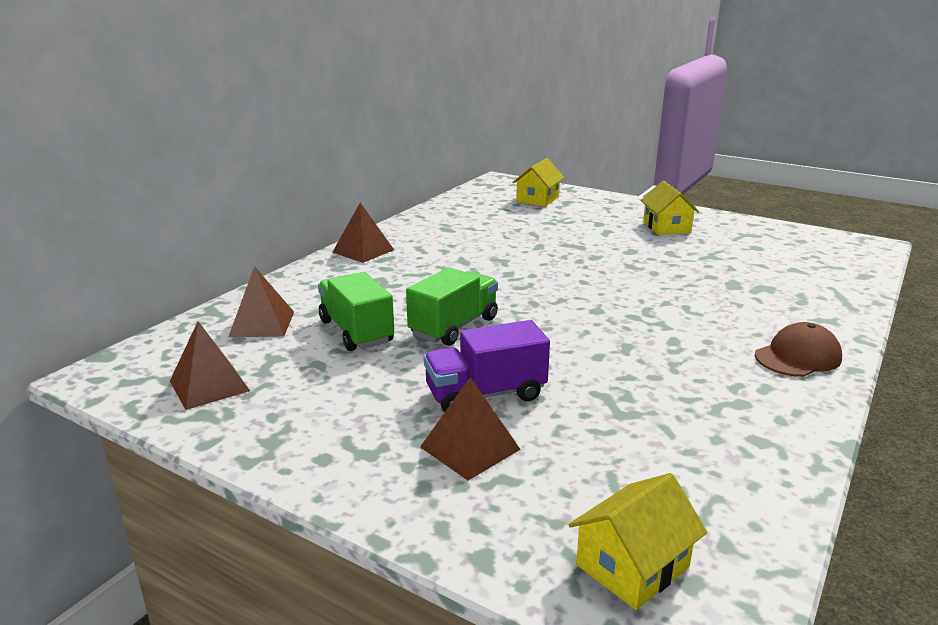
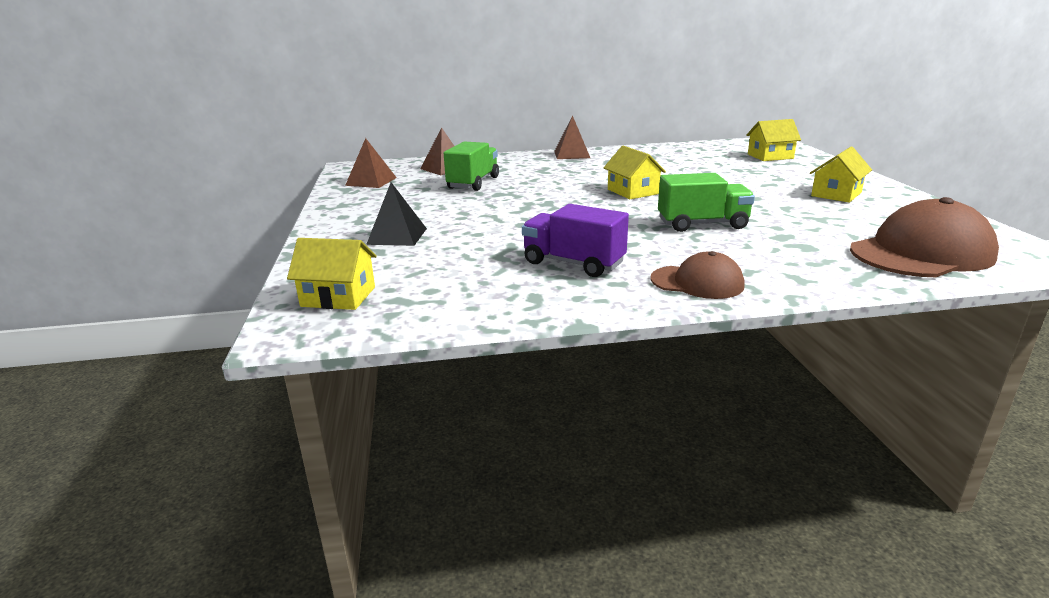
camera: 50 degrees right, 0 degrees up
(454, 327) = (523, 196): green truck -> green truck (702, 224)
(470, 448) = (397, 236): brown pyramid -> black pyramid
(485, 394) = (458, 223): purple truck -> purple truck (573, 263)
(534, 279) = (633, 191): none -> yellow house
(819, 265) = (921, 253): none -> brown cap

